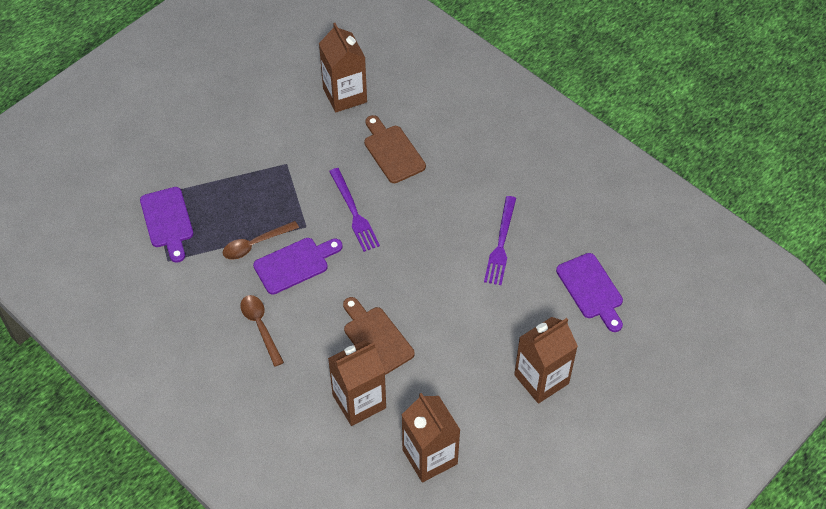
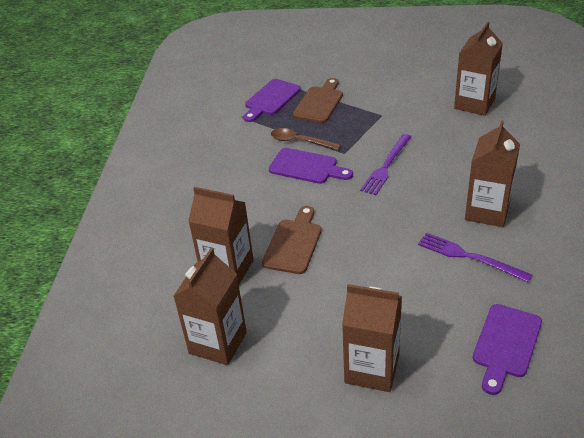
camera: 55 degrees right, 15 degrees down
(260, 327) = (237, 183): brown spoon -> none
(392, 151) = (463, 151): brown cutting board -> brown cutting board (319, 103)
(470, 195) = (487, 211): none -> brown carton
(501, 243) = (469, 257): purple fork -> purple fork turned 60 degrees clockwise

